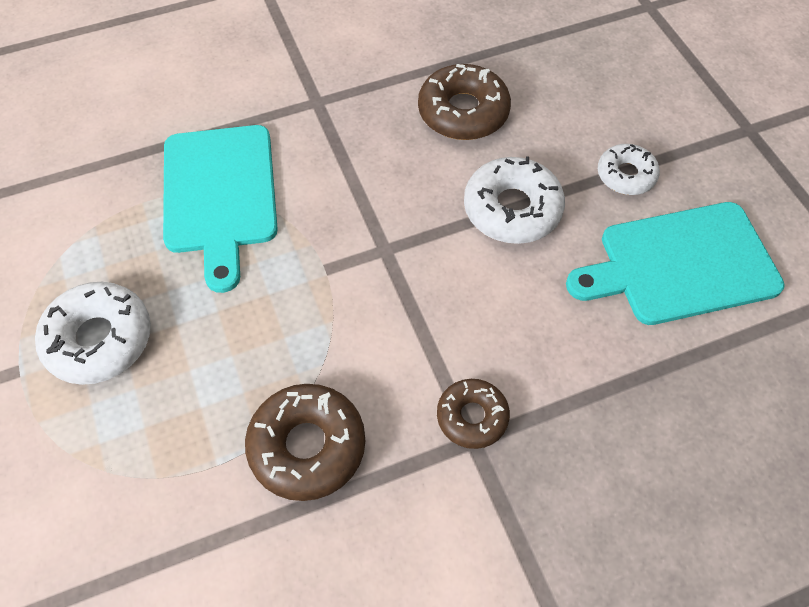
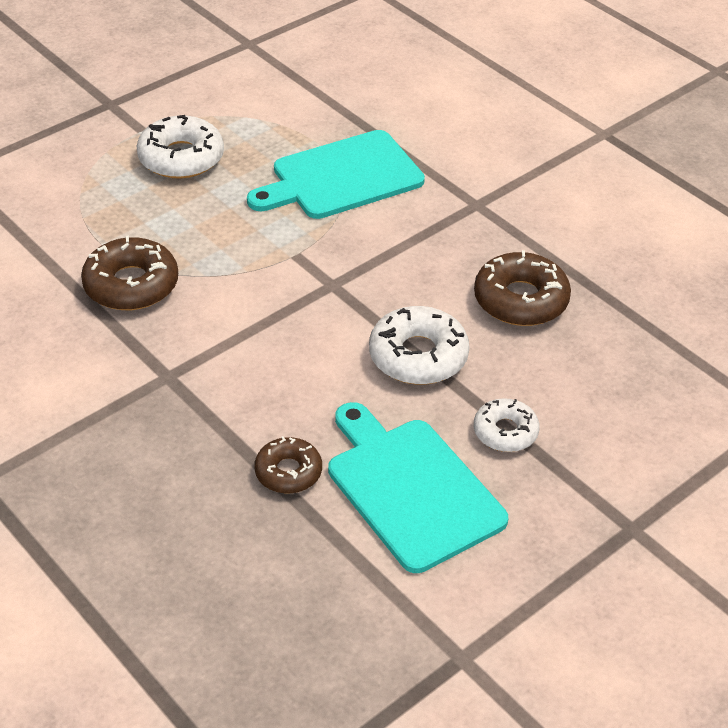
camera: 70 degrees right, 15 degrees down
(472, 417) = (189, 371): brown donut -> brown donut (288, 472)

